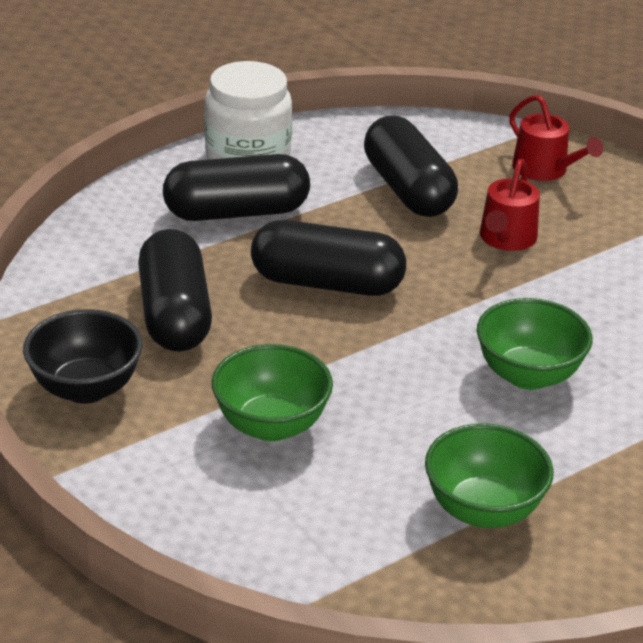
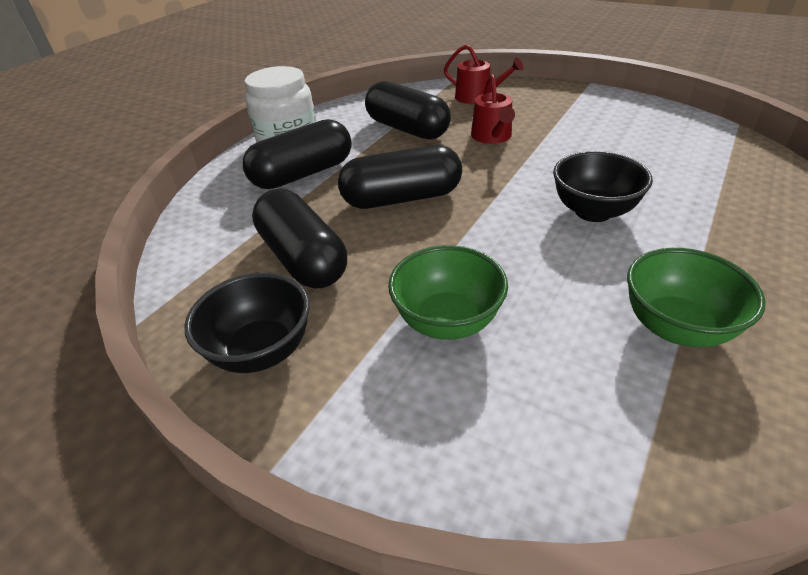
camera: 20 degrees left, 5 degrees up
(528, 375) = (593, 211): green bowl -> black bowl

